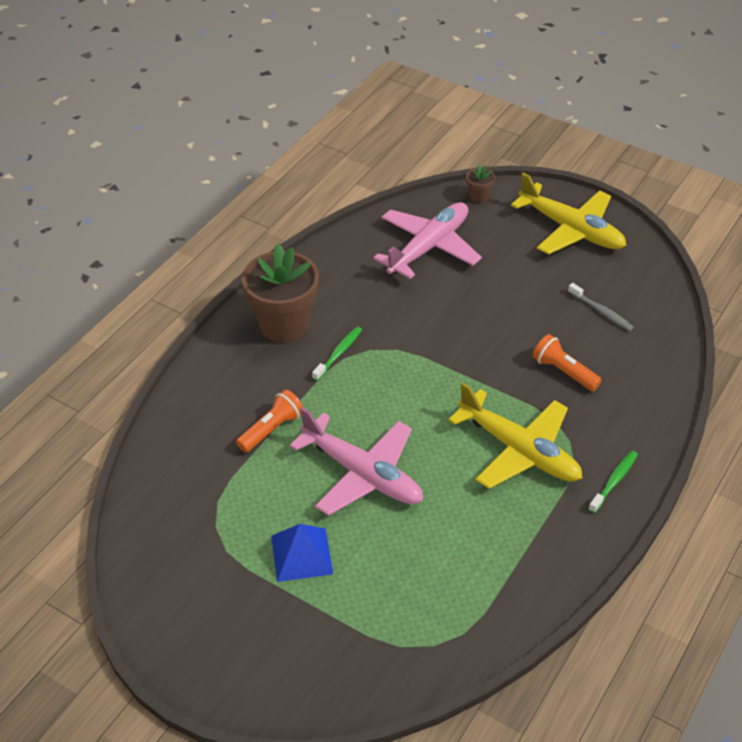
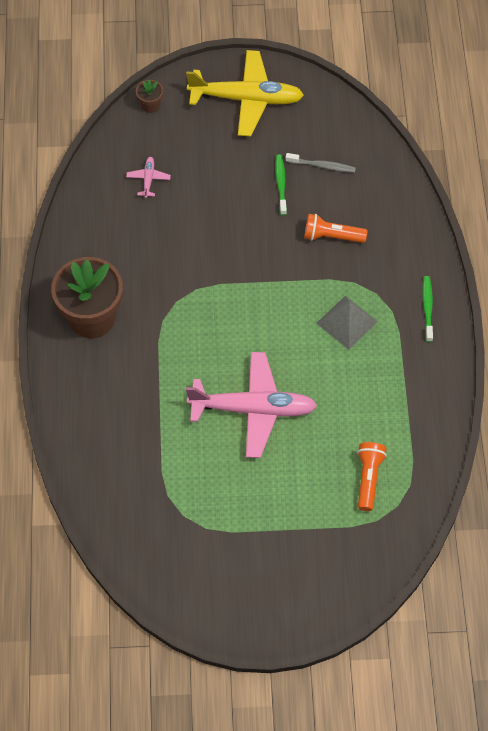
camera: 35 degrees left, 15 degrees up
(271, 429) = (158, 414): orange flashlight -> orange flashlight (368, 478)
(302, 554) = (260, 497): blue pyramid -> none
(338, 354) = (155, 319): green toothbrush -> green toothbrush (281, 184)
(428, 247) = (148, 179): pink plane -> pink plane, size x0.41
(518, 450) = (347, 322): yellow plane -> grey pyramid

